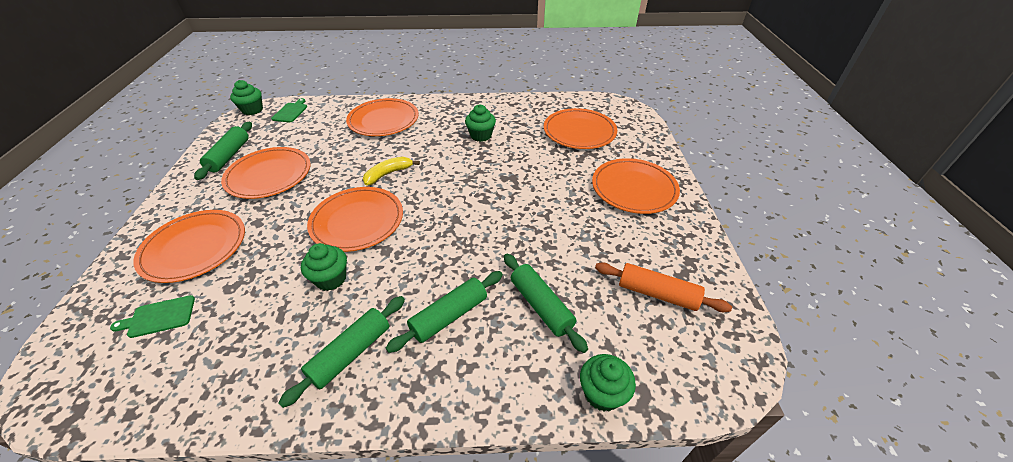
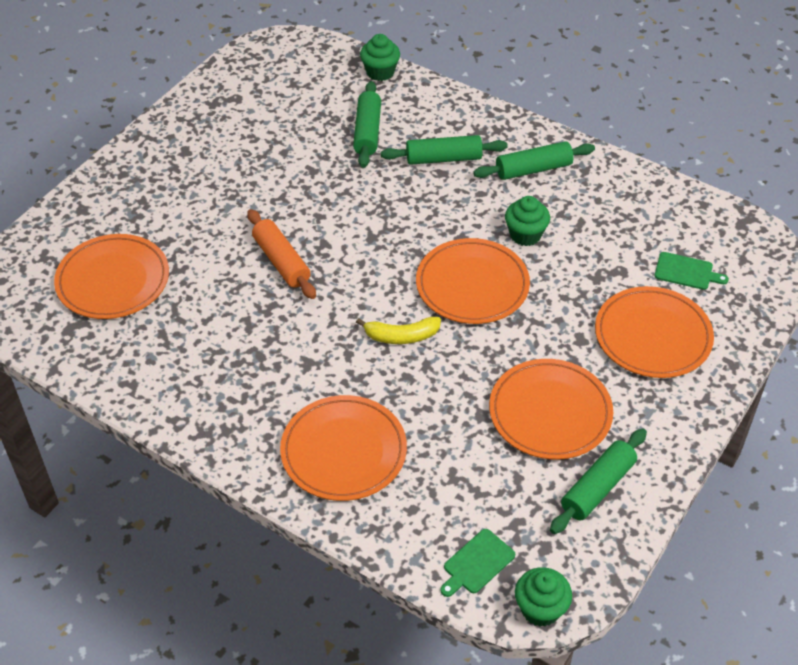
camera: 145 degrees left, 5 degrees up
(481, 136) = (238, 341): green cupcake -> none
(634, 189) = (163, 180): orange plate -> none
(657, 294) = (272, 98): orange rolling pin -> orange rolling pin (281, 261)

